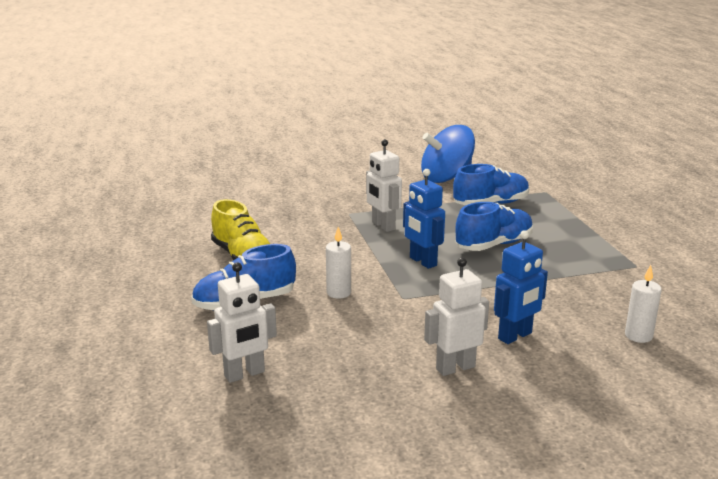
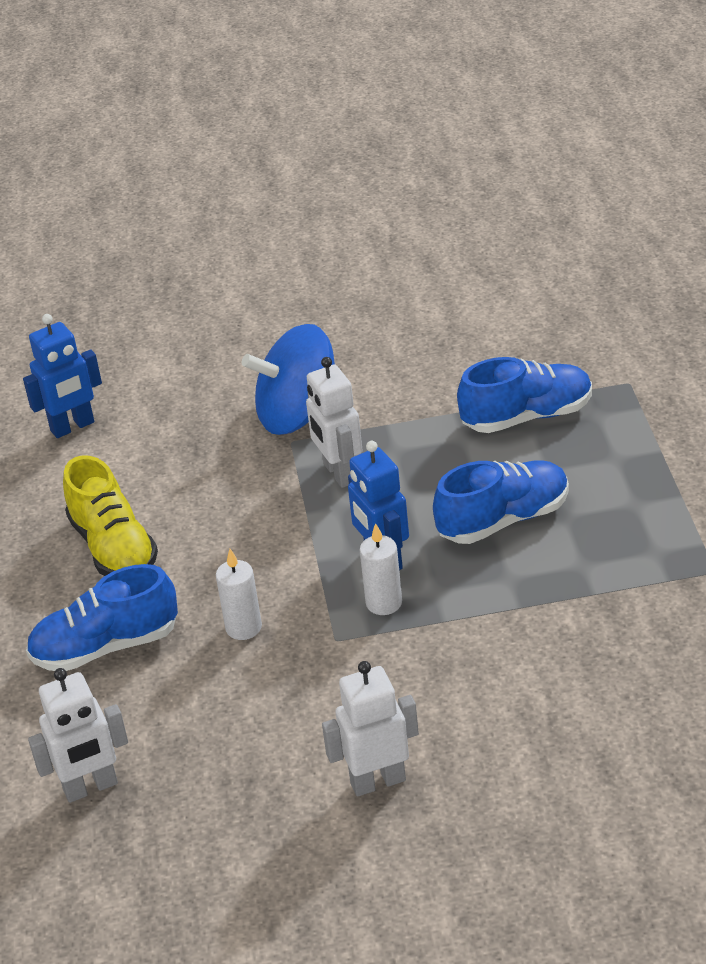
camera: 10 degrees right, 15 degrees up
(446, 178) = (470, 346): blue spinning top -> blue spinning top (298, 415)
(515, 336) = (479, 721): blue robot -> blue robot (72, 427)
(638, 336) = (659, 724): white candle -> white candle (384, 603)

